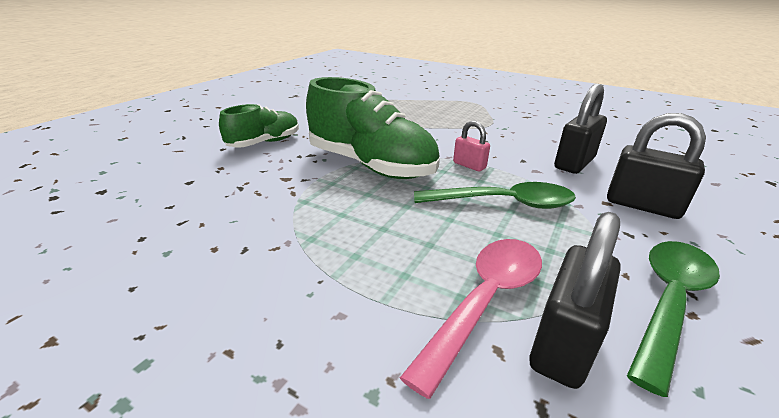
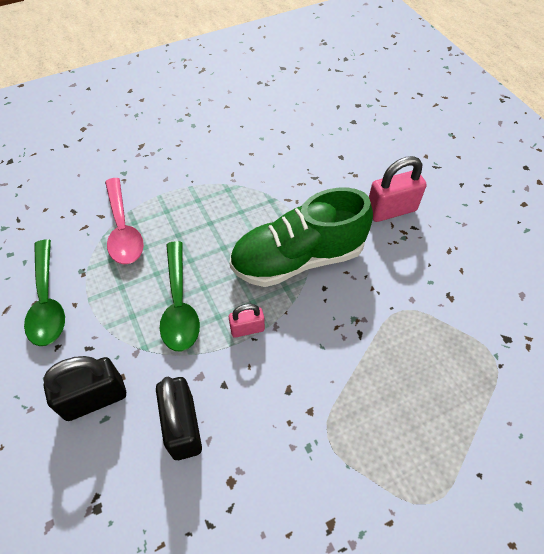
camera: 125 degrees right, 25 degrees up
(264, 143) = (391, 210): green shoe -> pink padlock
(503, 203) = (179, 304): green spoon -> green spoon turned 45 degrees counterclockwise
(563, 344) = (80, 238): black padlock -> none

